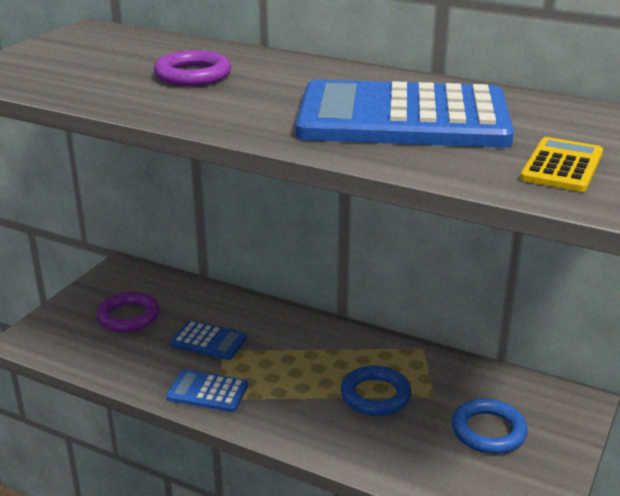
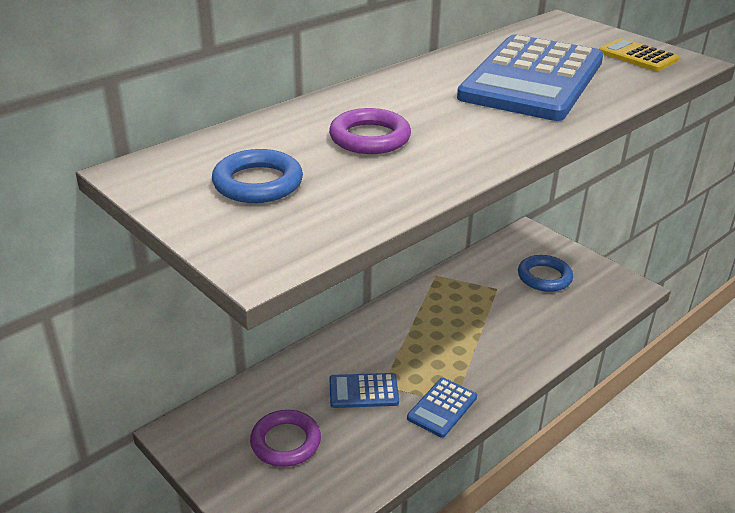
camera: 70 degrees left, 5 degrees up
(208, 341) = (363, 391): blue calculator -> blue calculator turned 135 degrees counterclockwise
(375, 395) = (486, 315): blue ring -> blue ring (258, 183)

